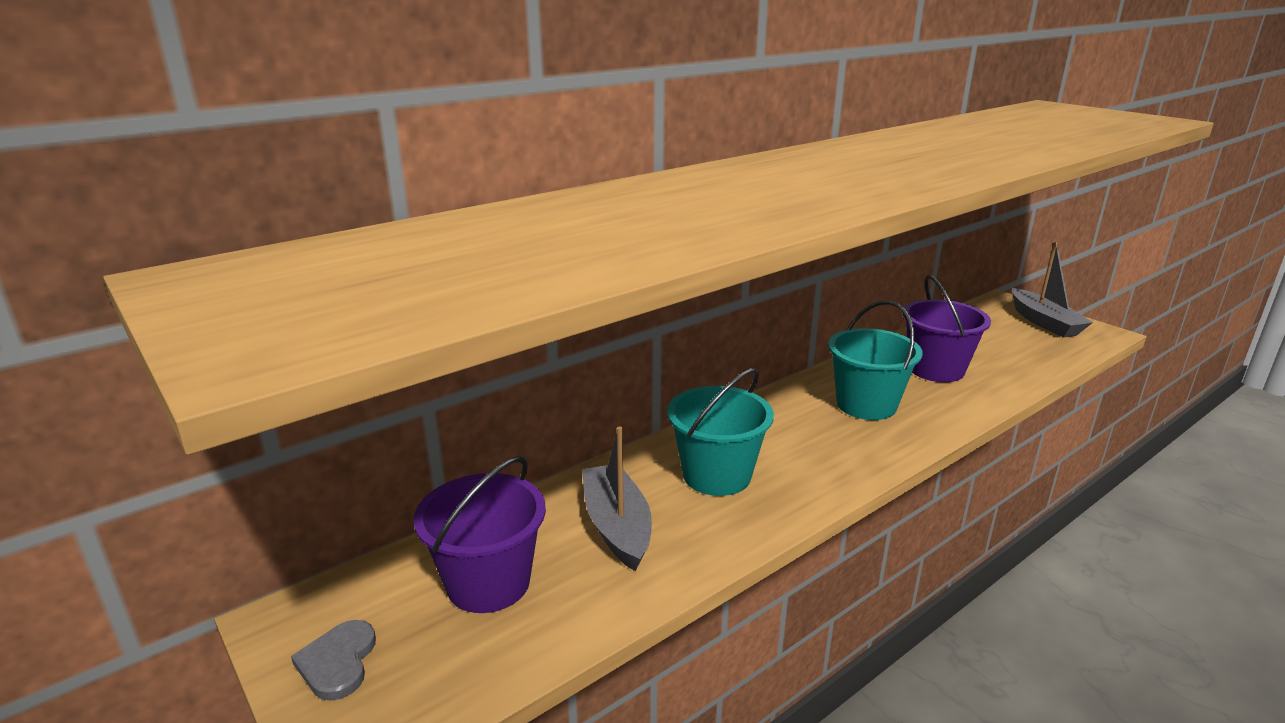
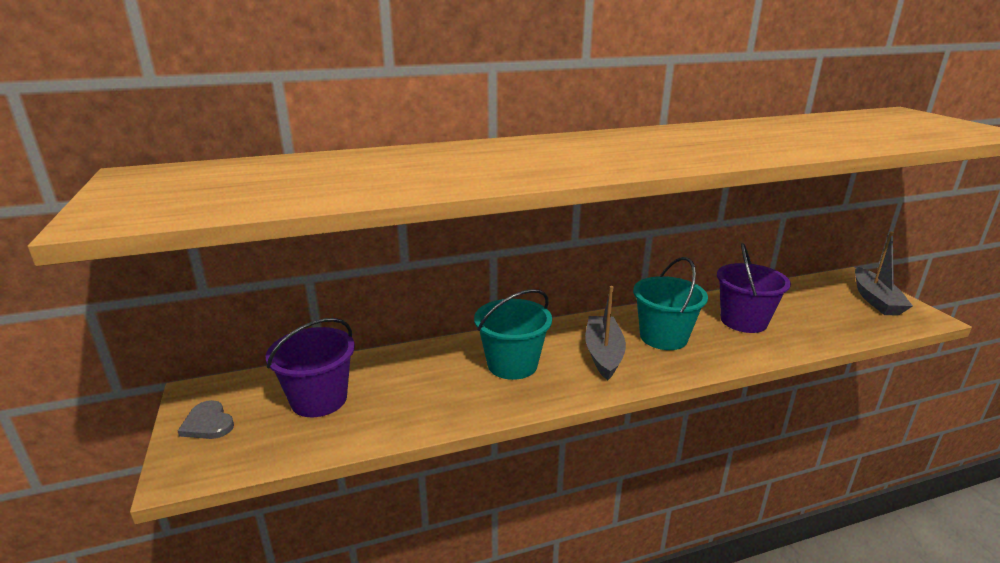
camera: 20 degrees right, 0 degrees up
(338, 662) = (208, 423): grey heart -> grey heart turned 60 degrees counterclockwise
(617, 526) = (421, 383): grey boat -> grey boat (603, 354)

